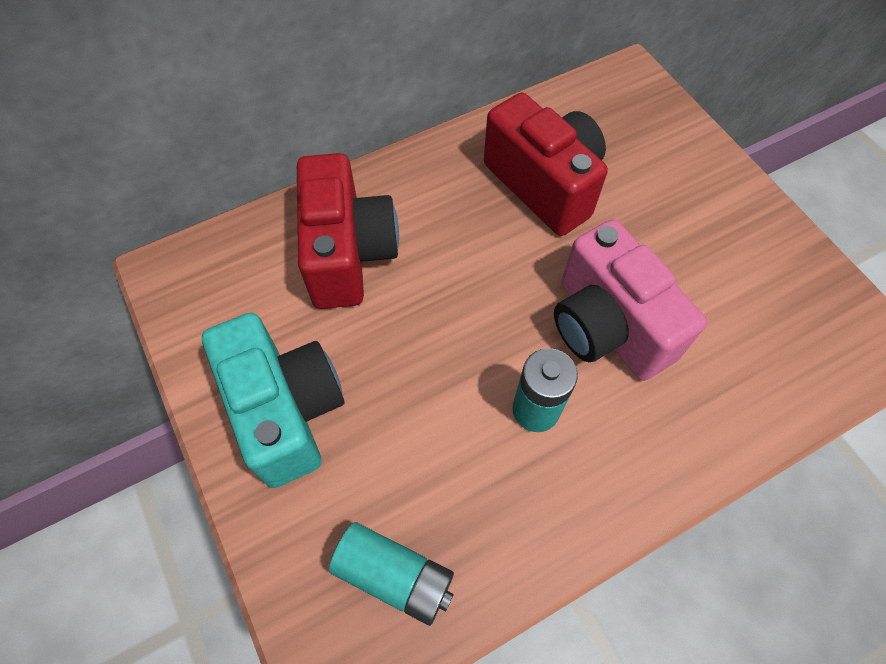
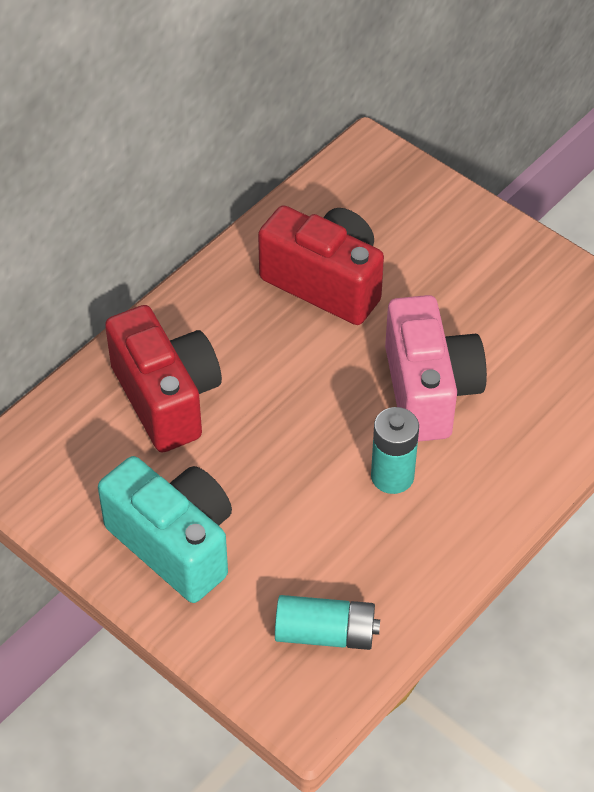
camera: 20 degrees left, 10 degrees down
(607, 326) = (429, 391): pink camera -> pink camera turned 135 degrees counterclockwise

